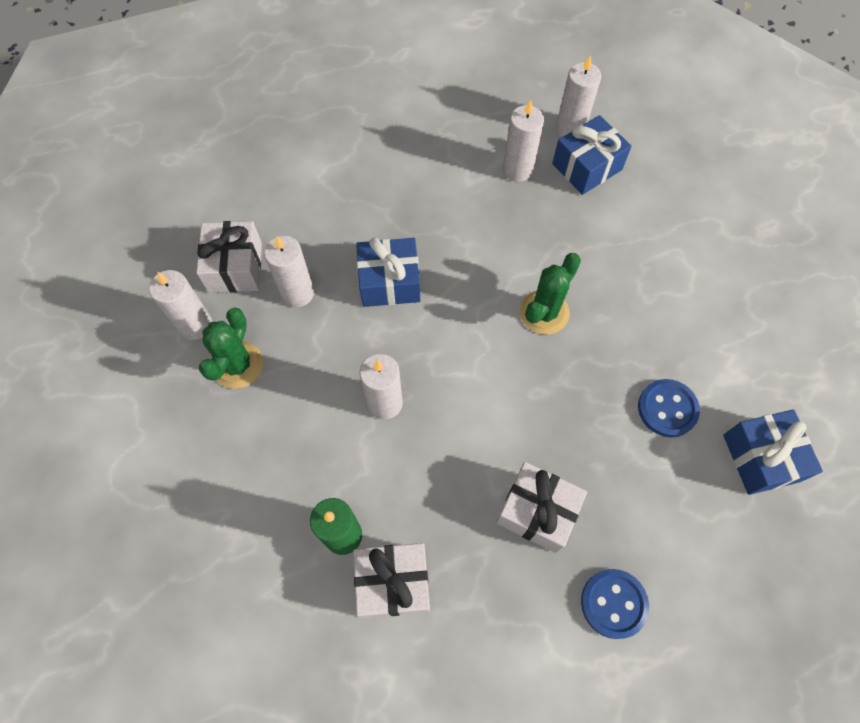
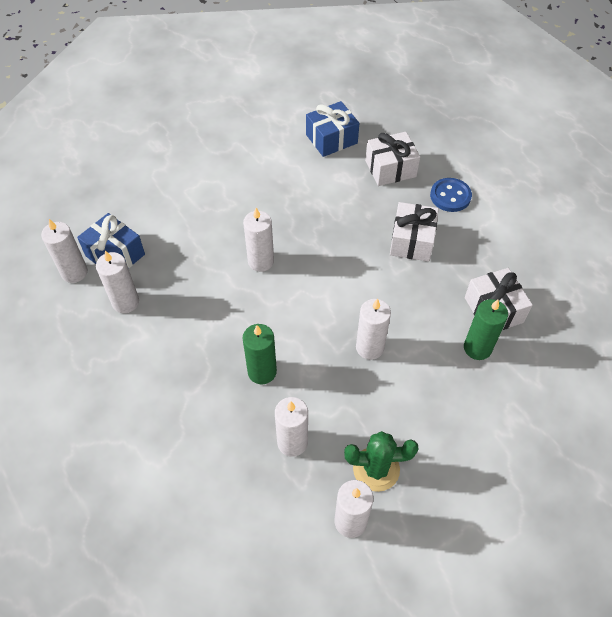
camera: 105 degrees left, 10 degrees down
(235, 267) = (280, 508): white gift -> white gift (390, 169)
(389, 282) = (262, 372): blue gift -> green candle
(544, 312) = (261, 261): green cactus -> white candle
(667, 409) = (314, 184): blue button -> none

